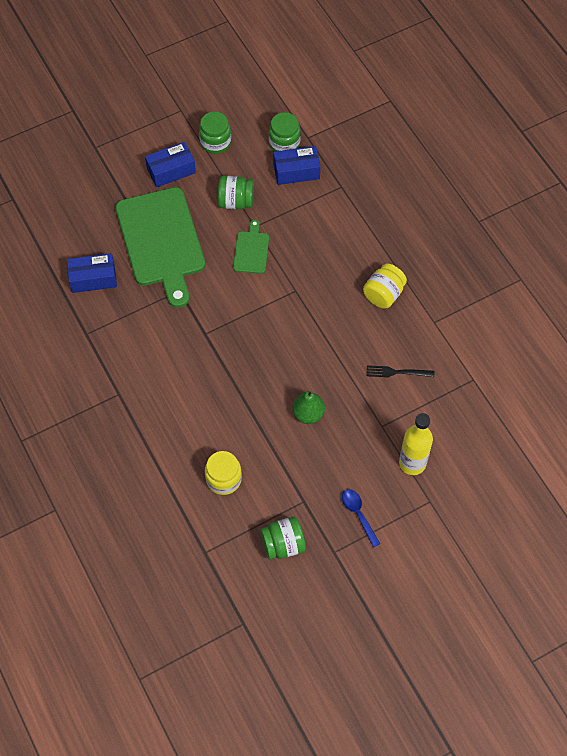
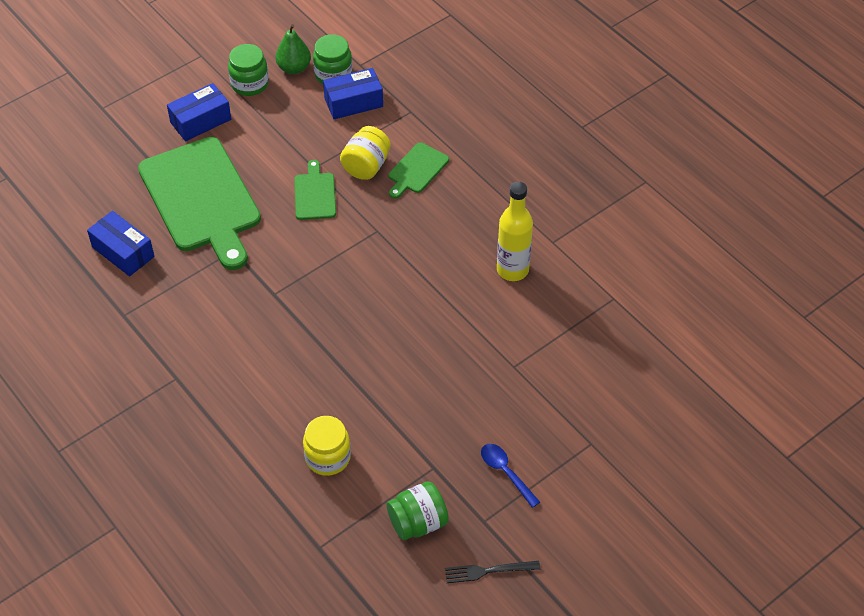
camera: 10 degrees left, 10 degrees down
(93, 279) = (123, 252): blue box -> blue box turned 60 degrees clockwise
(236, 202) = (286, 144): green jar -> none
(308, 414) = (420, 366): green pear -> green pear (294, 68)
(337, 241) = (417, 170): none -> green cutting board
(383, 294) = (485, 220): yellow jar -> yellow jar (366, 166)
(397, 372) = (520, 303): black fork -> black fork (488, 571)
(412, 463) = (560, 403): yellow bottle -> yellow bottle (512, 270)

